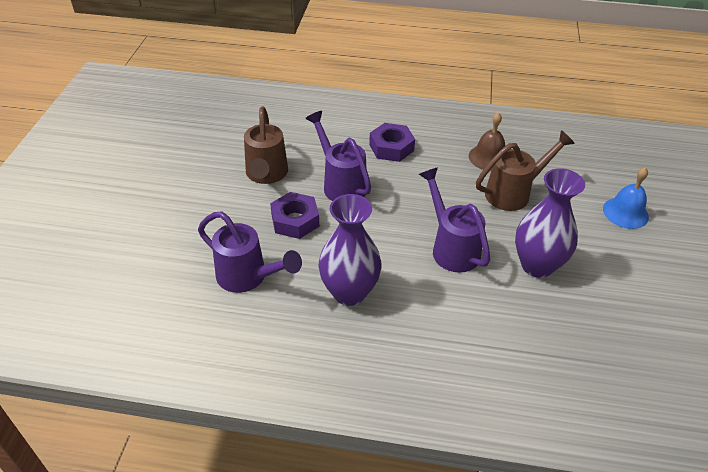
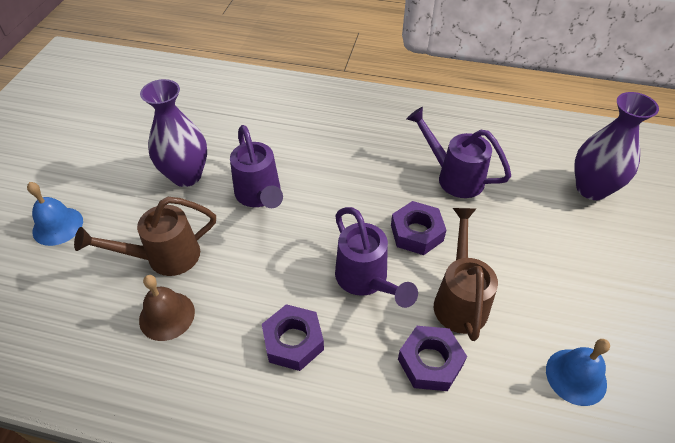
camera: 175 degrees left, 5 degrees up
(196, 138) = (576, 376): none -> blue bell
(295, 141) = (430, 362): none -> purple nut
(349, 292) = (362, 160): purple vase -> purple vase (591, 189)

